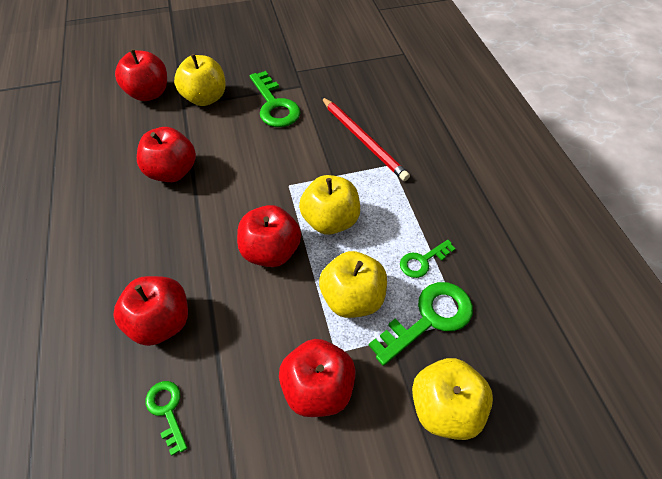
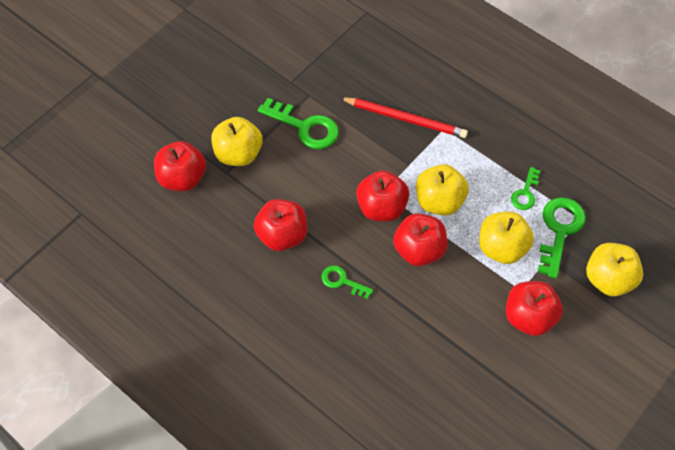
camera: 35 degrees left, 5 degrees up
(161, 322) = (392, 345): red apple -> red apple (381, 208)
(167, 410) = (451, 391): green key -> green key (342, 281)

